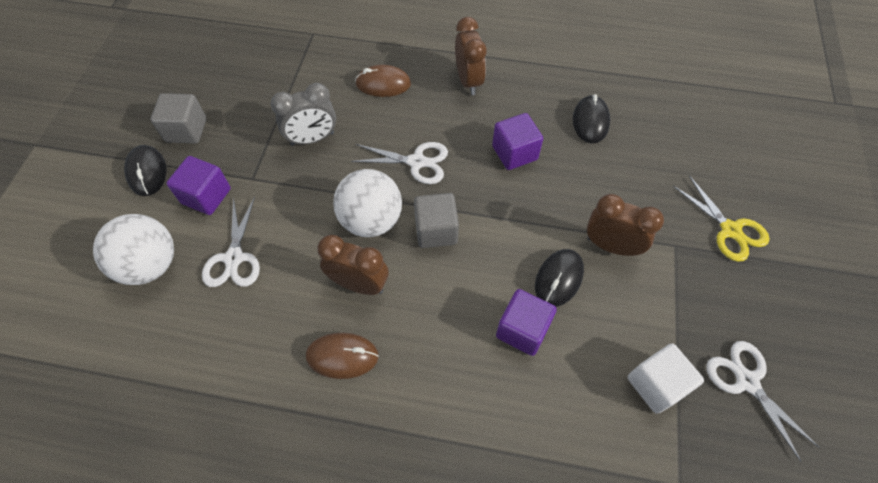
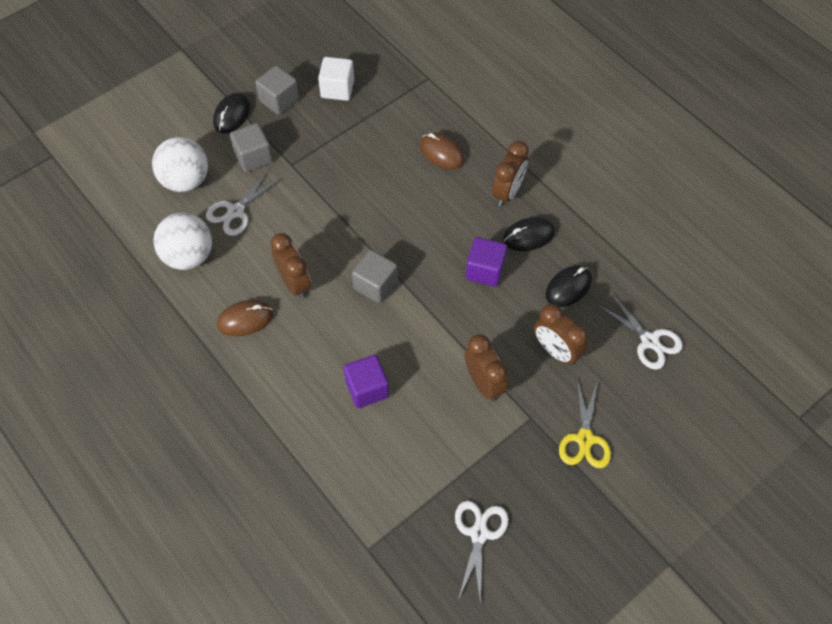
camera: 40 degrees right, 0 degrees up
(206, 196) = (253, 157): purple cube -> grey cube
(312, 139) = (354, 162): grey clock -> none
(342, 356) = (245, 319): brown mouse -> brown mouse turned 60 degrees counterclockwise
(371, 220) = (340, 247): white ball -> white ball (189, 256)
(416, 162) = (409, 228): white scissors -> white scissors (649, 341)
(558, 279) = (424, 376): black mouse -> black mouse (528, 236)
(635, 177) = (556, 351): none -> brown clock
(656, 384) = (417, 487): white cube -> white cube (337, 89)

